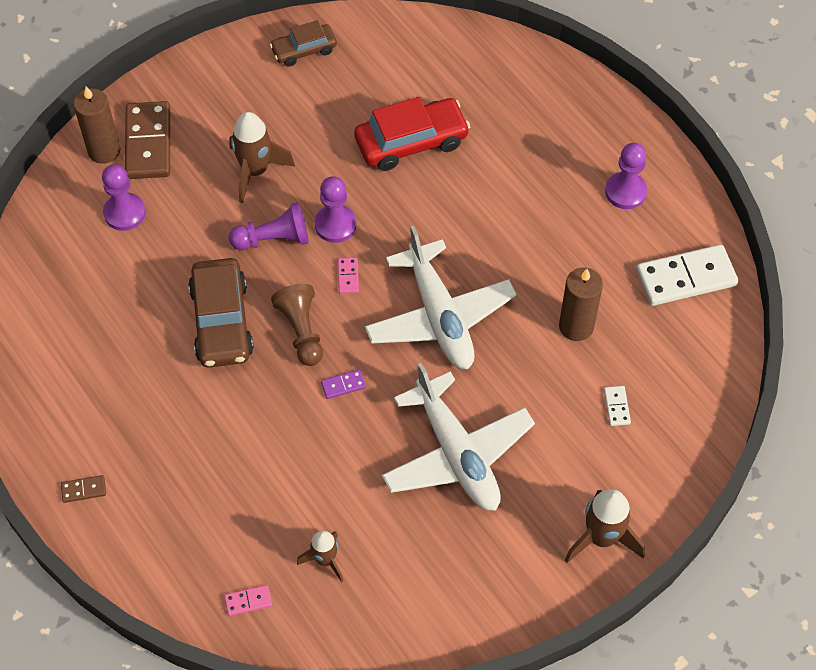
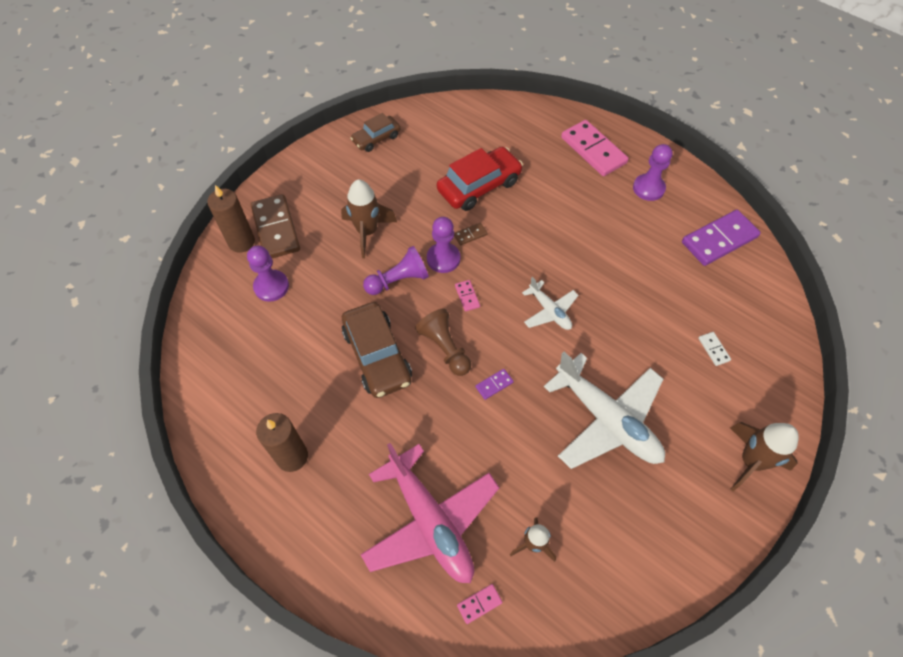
camera: 15 degrees left, 0 degrees up
(84, 490) = (299, 536): brown domino -> brown domino (470, 235)
(224, 510) = (430, 521): none -> pink plane
(439, 316) = (549, 311): white plane -> white plane, size x0.51
(575, 125) = (593, 150): none -> pink domino
(576, 326) = (656, 294): brown candle -> brown candle (292, 456)
(686, 278) = (719, 240): white domino -> purple domino

